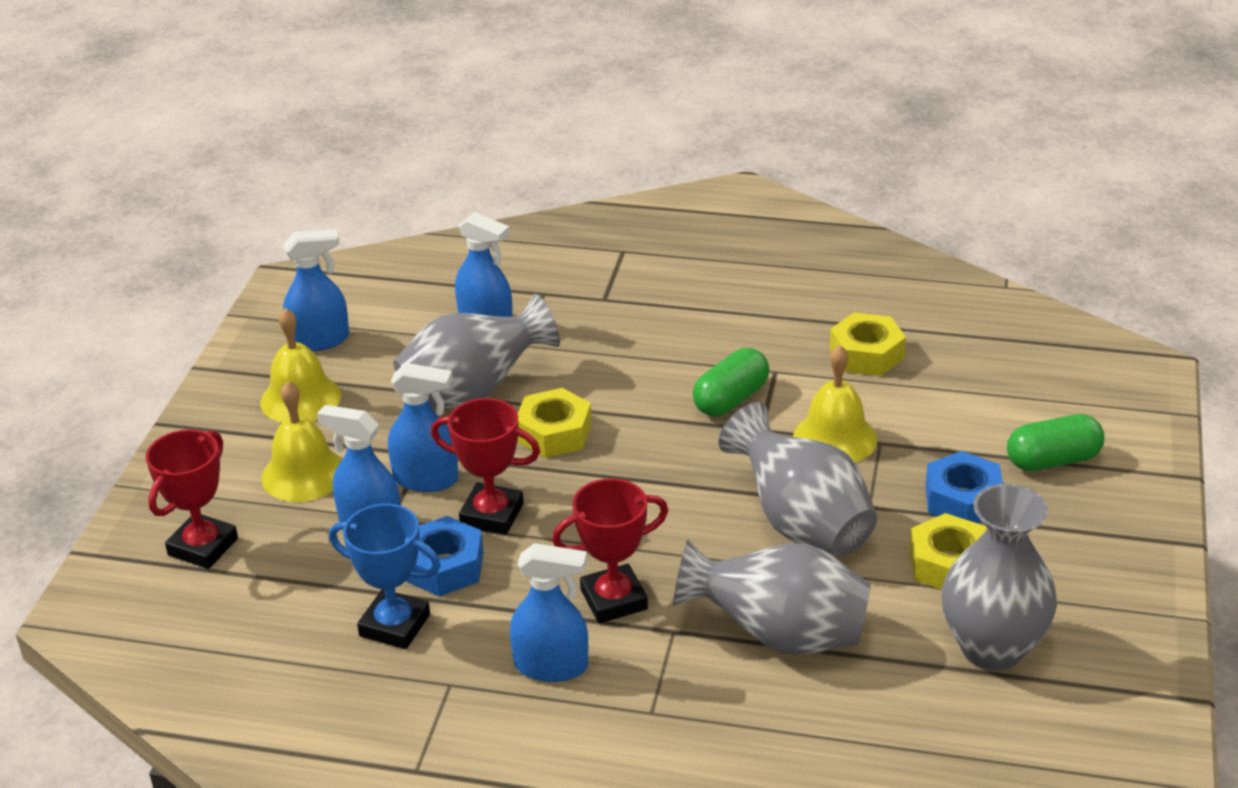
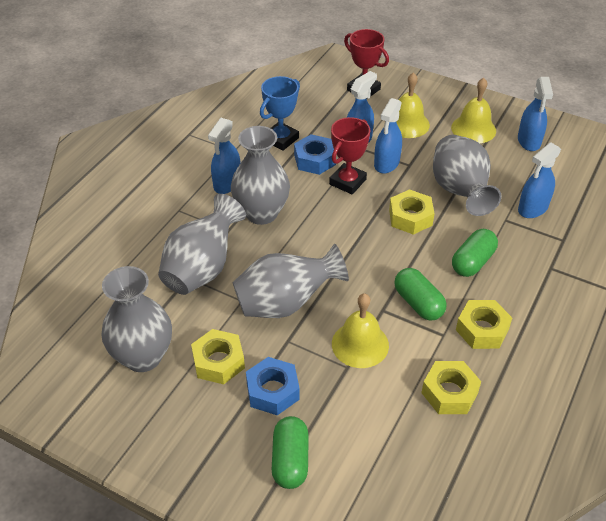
camera: 105 degrees right, 10 degrees up
(614, 599) = (261, 213): red trophy -> grey vase
(625, 363) = (472, 262): none -> green capsule
(748, 341) = (482, 329): none -> yellow nut

